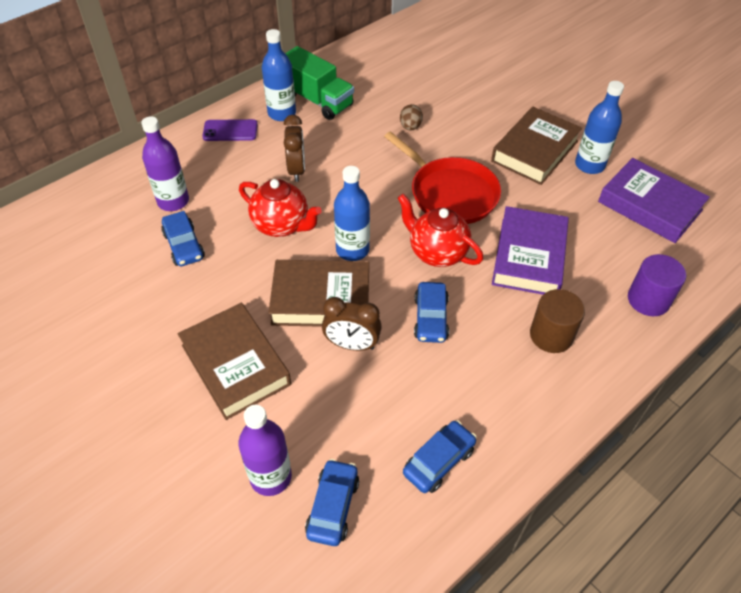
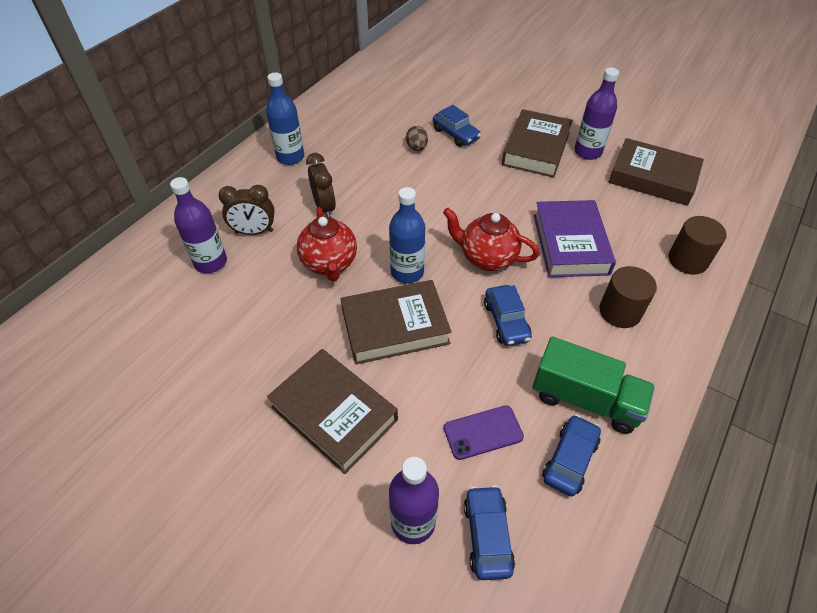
camera: 15 degrees left, 0 degrees up
(184, 246) = (237, 304): blue car -> blue car (455, 134)
(230, 131) = (245, 183): purple phone -> purple phone (483, 432)
(281, 225) = (329, 263): red teapot -> red teapot turned 60 degrees clockwise
(317, 100) = (320, 139): green truck -> green truck (585, 399)
(352, 345) = (442, 365): brown clock -> brown clock (254, 232)
(450, 194) = (477, 201): red pan -> none
(589, 165) = (587, 152): blue bottle -> purple bottle
(648, 300) = (687, 260): purple cylinder -> brown cylinder
(650, 206) = (652, 177): purple book -> brown book

